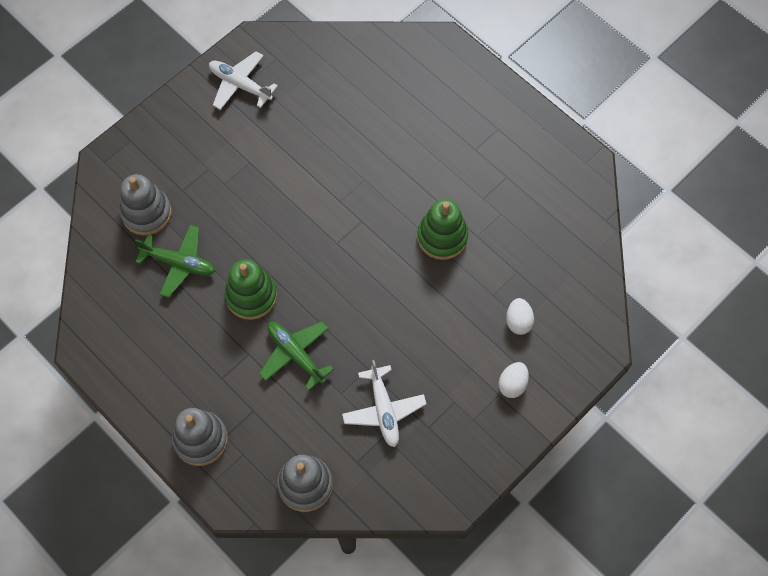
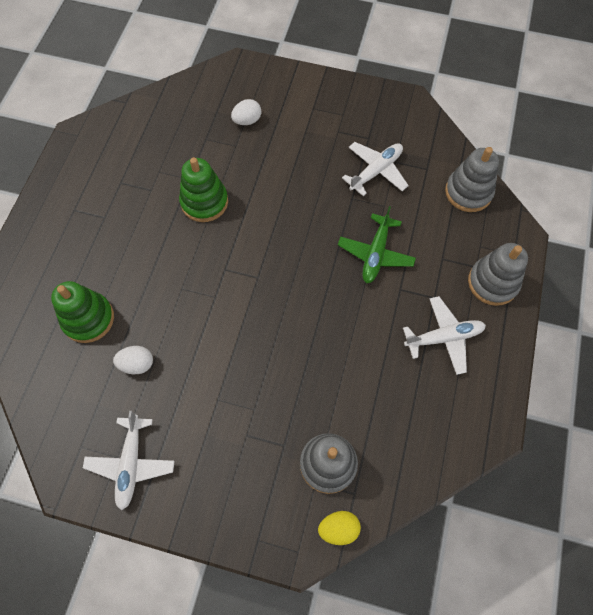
camera: 120 degrees left, 0 degrees up
(99, 195) = (338, 528): none -> yellow egg
(179, 263) = (359, 398): green plane -> none
(181, 362) = (444, 337): none -> white plane
(251, 296) = (349, 317): green stacking toy -> green stacking toy (88, 319)
(512, 384) = (299, 103): white egg -> white egg (137, 364)

